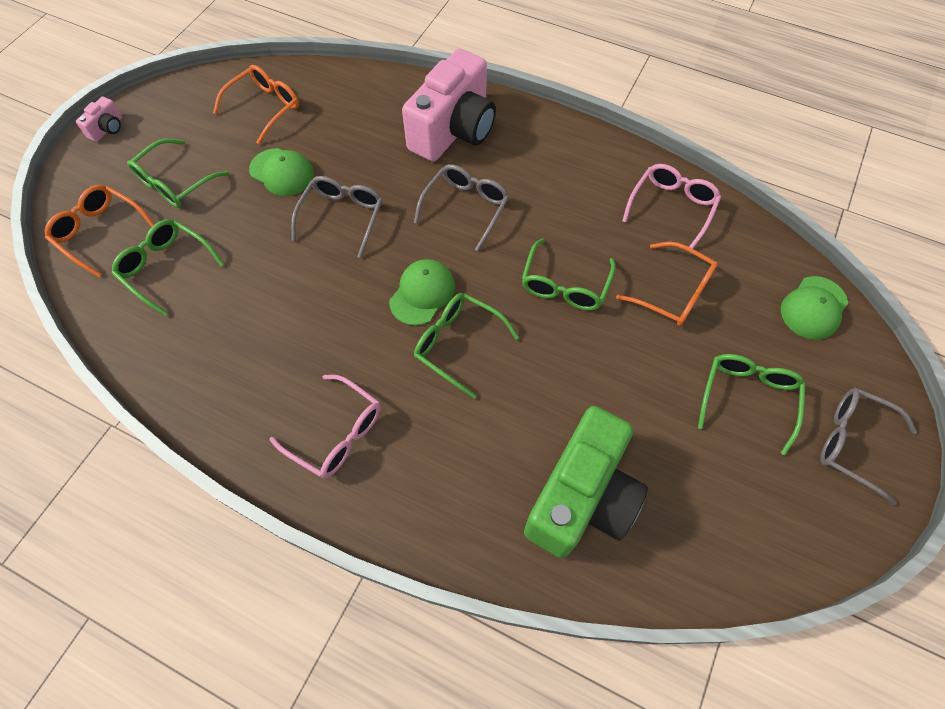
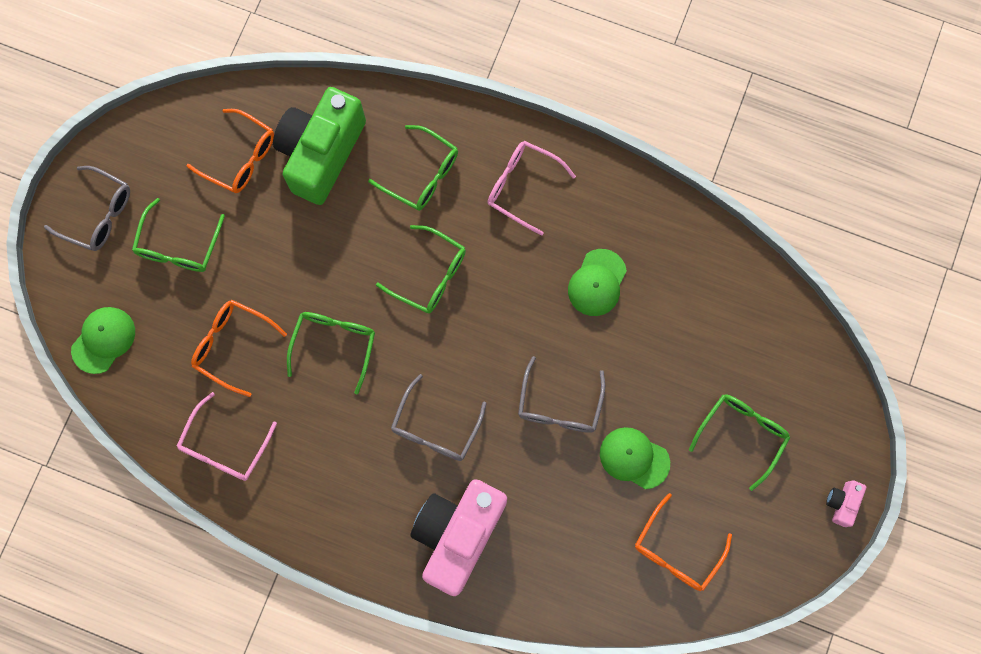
camera: 175 degrees right, 15 degrees up
(100, 232) = (795, 366): orange glasses -> orange glasses (240, 158)
(166, 268) = (716, 331): green glasses -> green glasses (422, 175)
(422, 293) = (468, 324): green cap -> green cap (597, 283)

